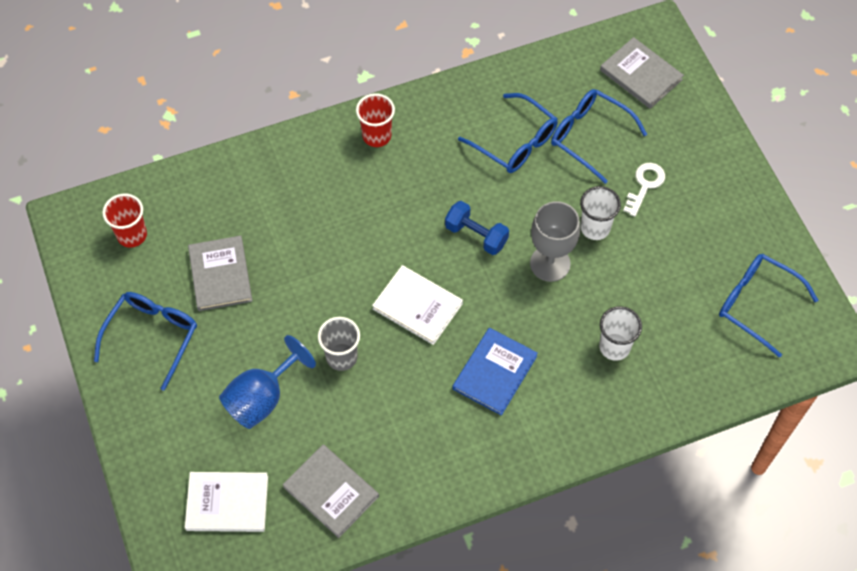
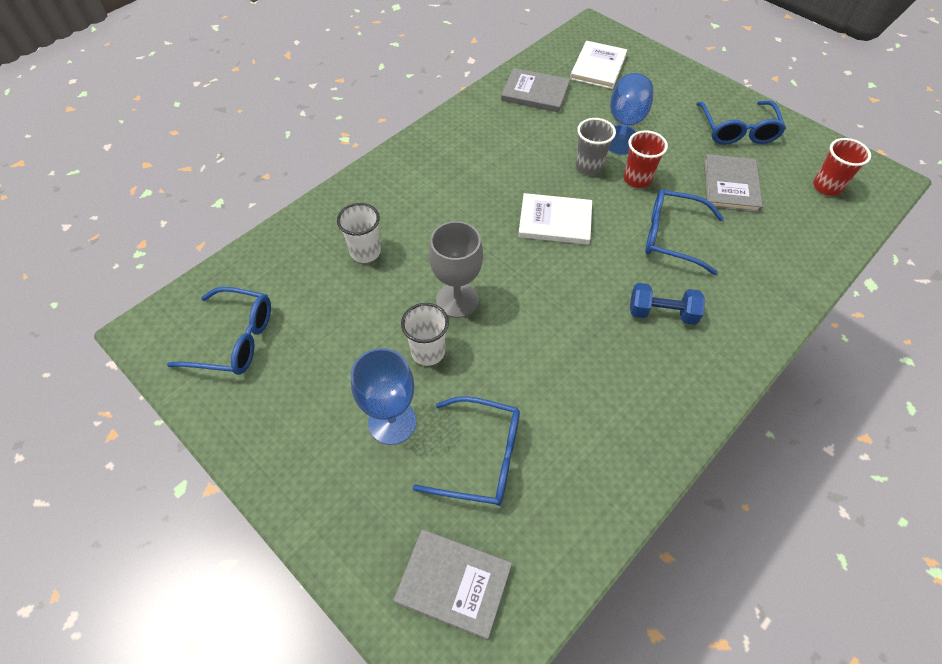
camera: 155 degrees right, 5 degrees down
(220, 275) = (730, 185): grey book -> grey book turned 45 degrees clockwise
(227, 503) = (598, 67): white book -> white book turned 45 degrees counterclockwise
(376, 136) = (706, 358): red cup -> red cup (637, 179)
(476, 235) = (541, 298): blue dumbbell -> blue dumbbell (662, 313)
(495, 372) = (460, 198): blue book -> none
(515, 142) = (560, 413): blue glasses -> blue glasses (672, 236)
(645, 185) = (392, 422): white key -> blue goblet

